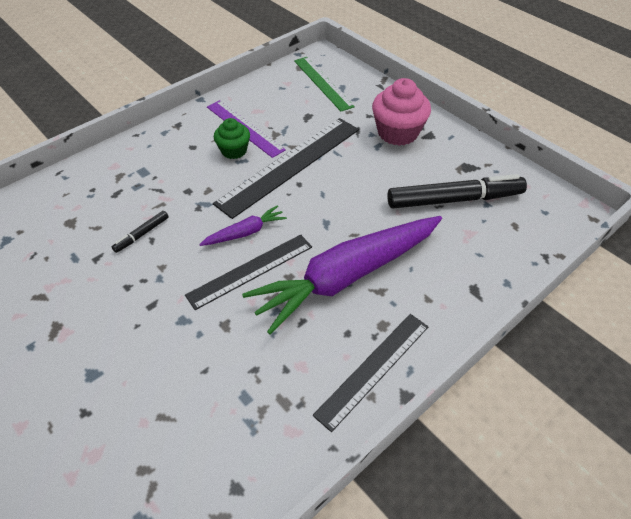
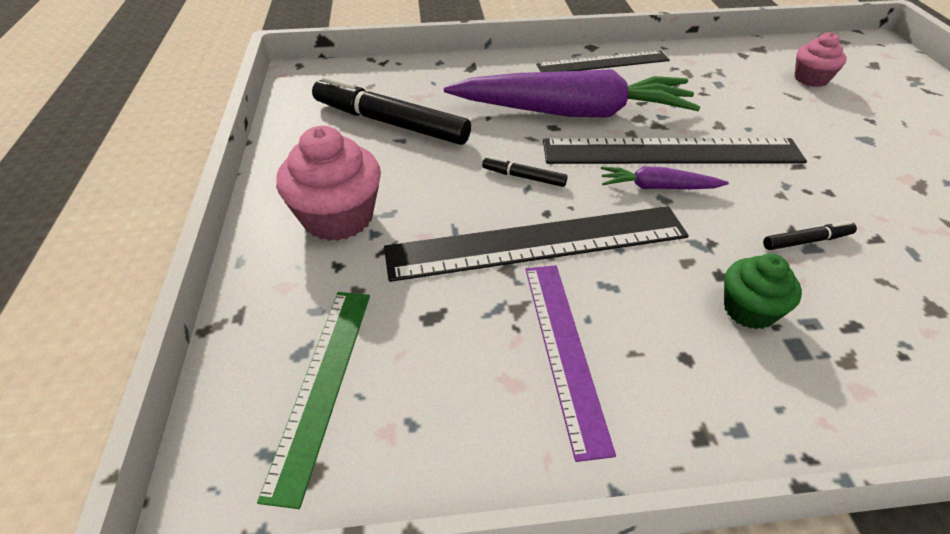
camera: 145 degrees left, 5 degrees down
(147, 469) = (811, 79): none -> pink cupcake
(234, 150) = (611, 310): green cupcake -> green cupcake (749, 310)
(250, 270) = (671, 152): black ruler -> black ruler, size x1.55
(331, 200) = (524, 177): none -> black marker

